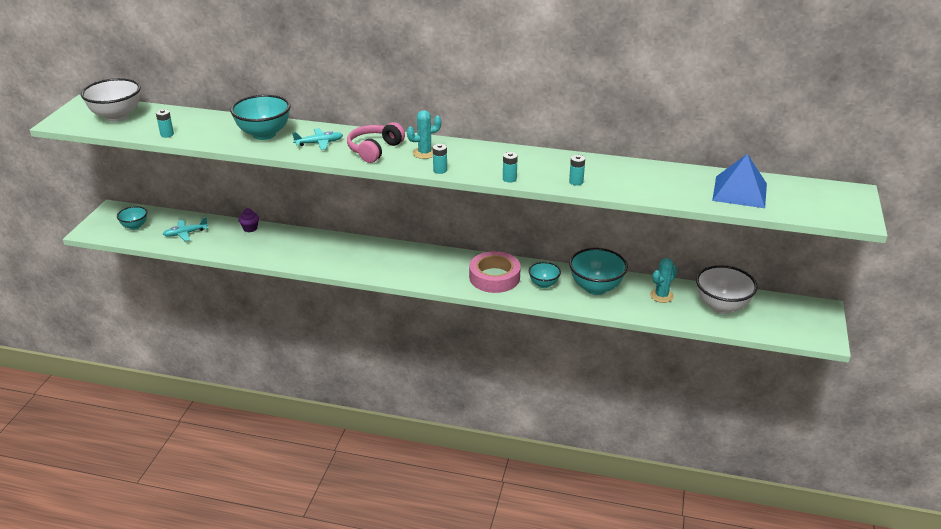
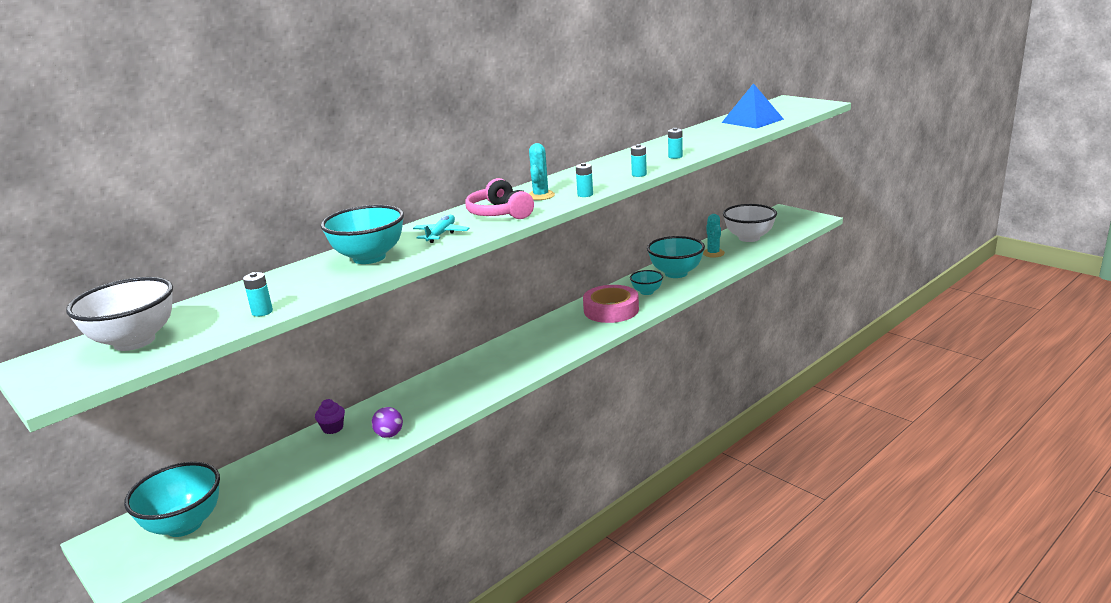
camera: 55 degrees left, 10 degrees down
(135, 226) = (184, 525): turquoise bowl -> turquoise bowl, size x1.78
(185, 233) = (271, 481): turquoise plane -> none
(254, 252) = (389, 435): none -> purple ball

